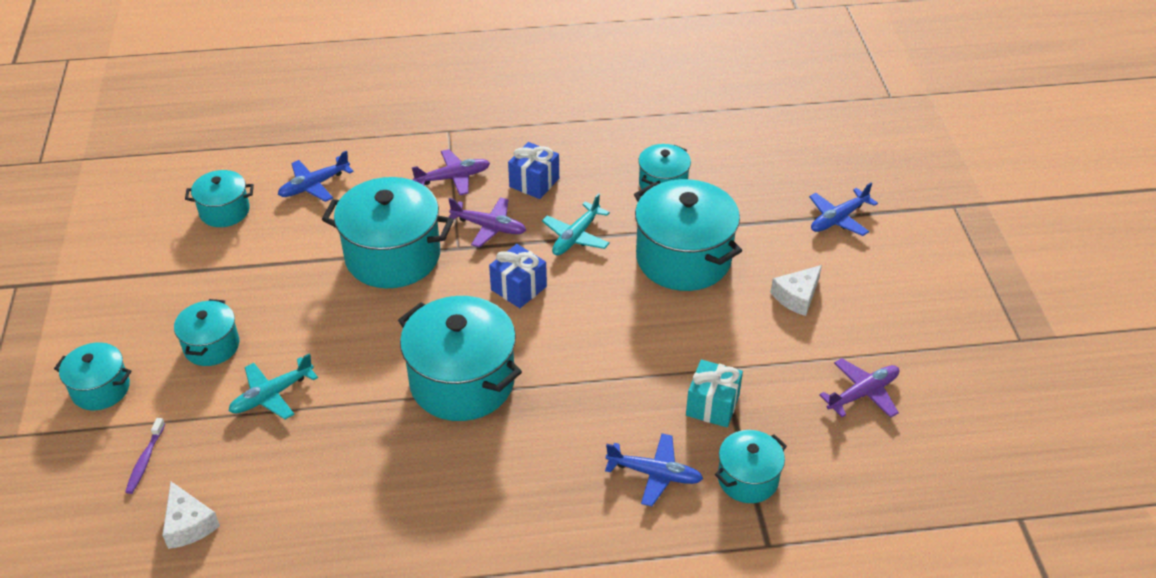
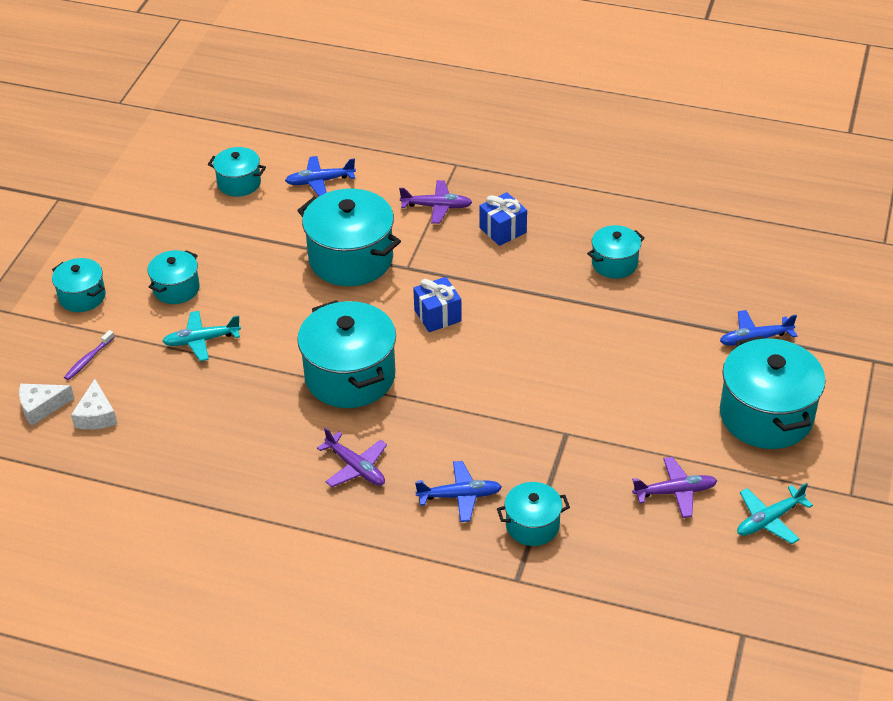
camera: 25 degrees right, 0 degrees up
(488, 227) = (442, 257): purple plane -> purple plane (355, 467)
(576, 236) = (511, 287): turquoise plane -> turquoise plane (769, 520)
(654, 474) = (459, 496): blue plane -> blue plane turned 45 degrees counterclockwise
(683, 258) = (592, 333): turquoise pot -> turquoise pot (766, 415)
(712, 405) = (540, 459): turquoise gift -> none
(797, 296) = (671, 395): white cheese -> white cheese (41, 407)

